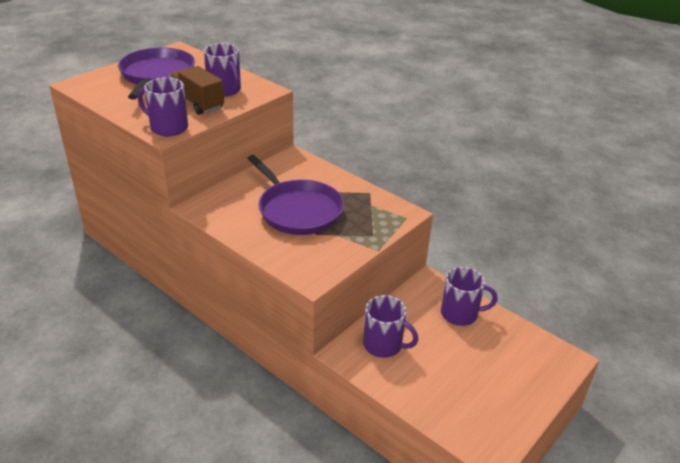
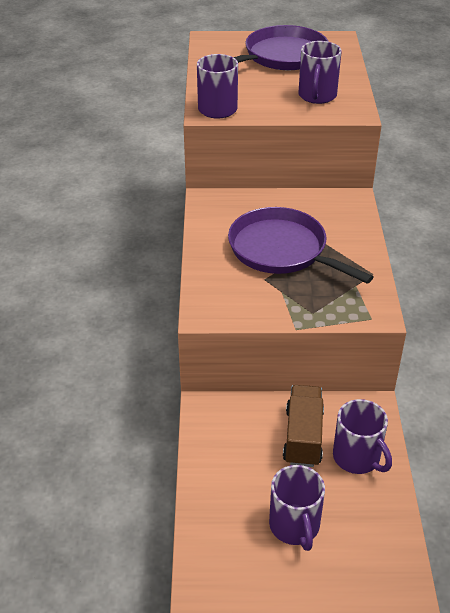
camera: 50 degrees right, 5 degrees up
(197, 103) = (275, 97): brown truck -> brown truck (303, 437)
(298, 210) = (281, 250): purple pan -> purple pan turned 120 degrees clockwise
(384, 345) = (247, 428): purple mug -> purple mug (295, 526)

